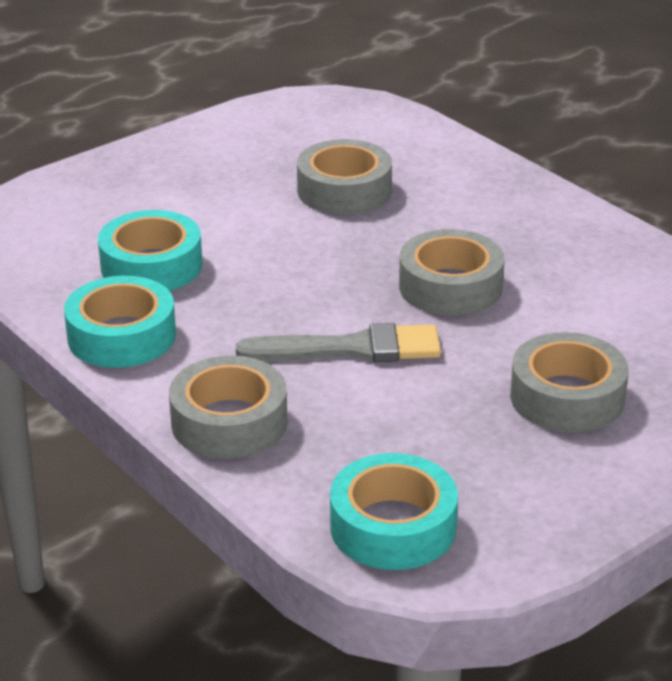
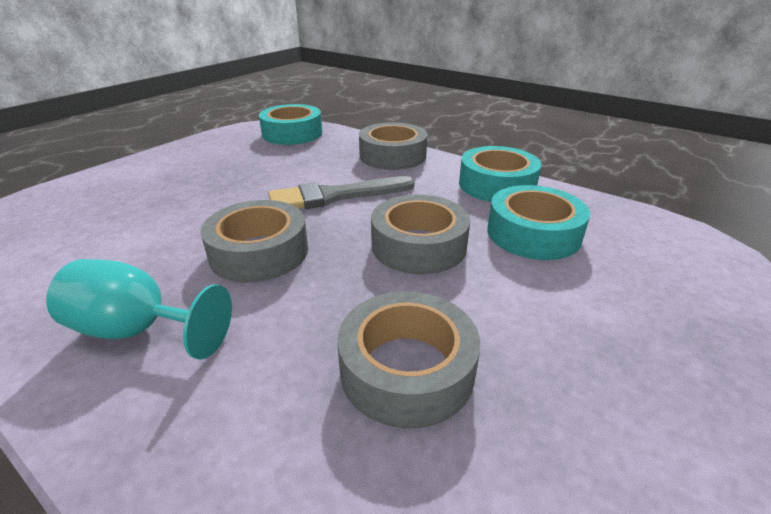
camera: 165 degrees right, 0 degrees up
(544, 236) = (138, 330): none -> turquoise goblet
(567, 397) = (182, 188): grey tape -> grey tape (418, 245)

